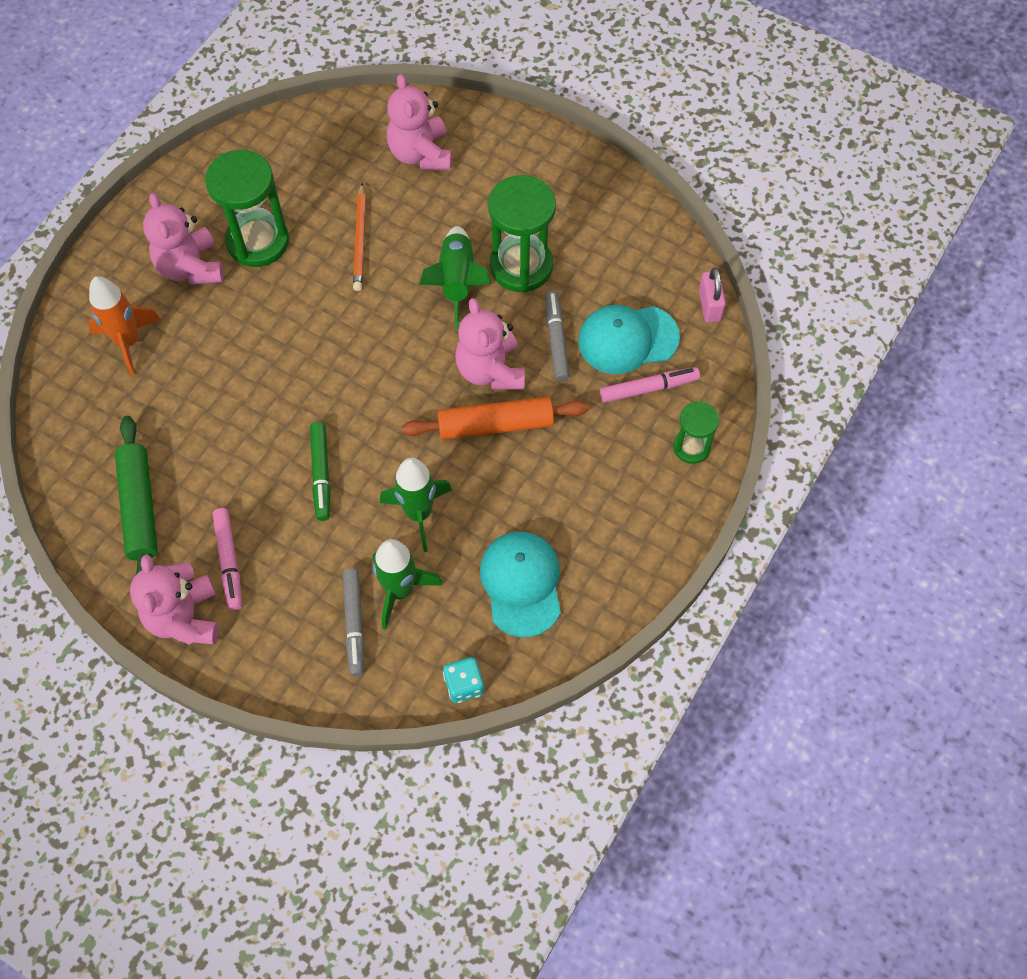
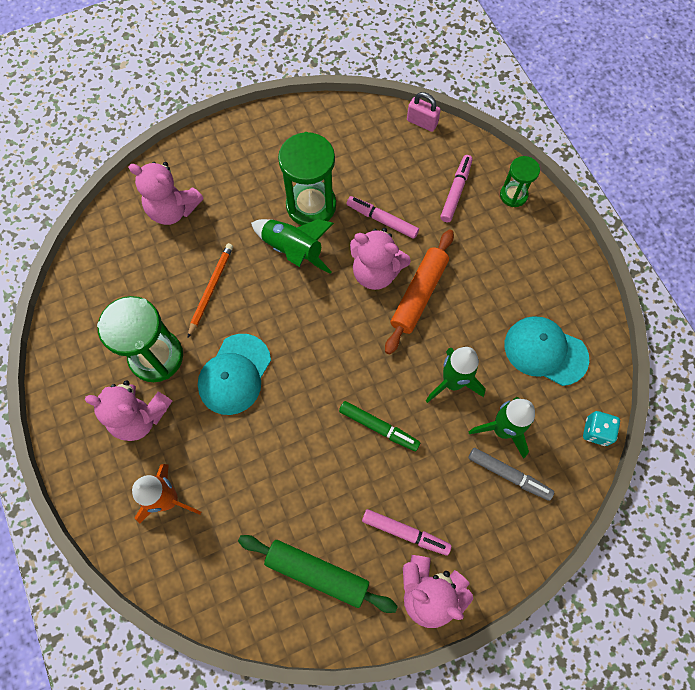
camera: 55 degrees left, 5 degrees up
(360, 240) = (211, 289): orange pencil -> orange pencil turned 105 degrees counterclockwise
(556, 339) = (382, 220): grey marker -> pink marker
(627, 339) = (412, 180): turquoise cap -> turquoise cap (234, 374)

